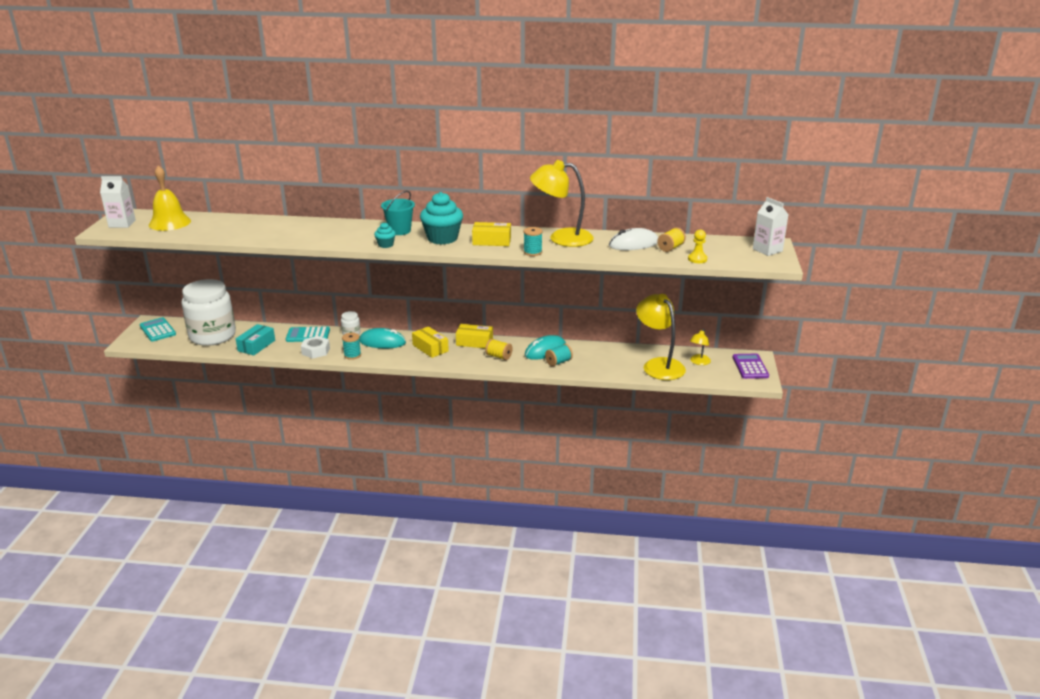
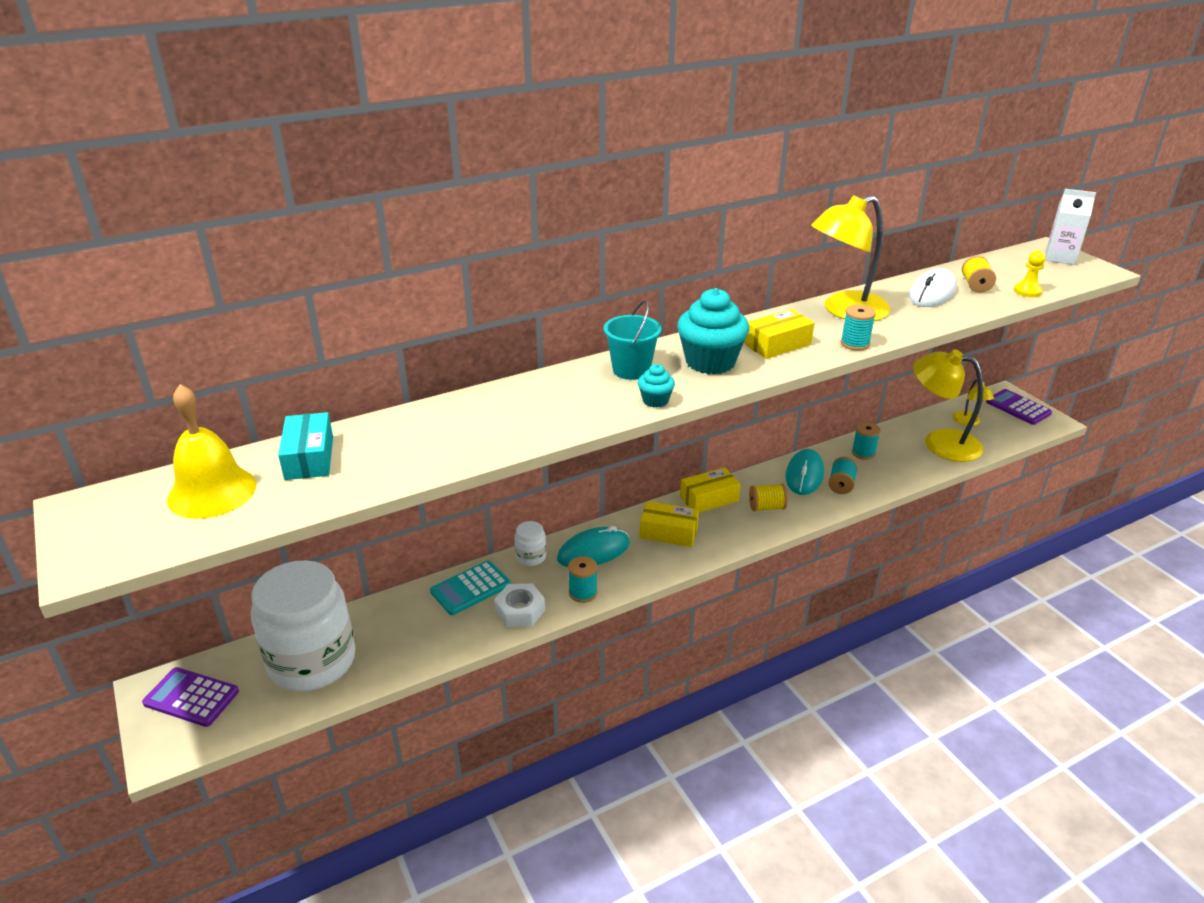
camera: 35 degrees left, 5 degrees up
(122, 224) = (109, 531): white carton -> none
(157, 330) = (191, 697): turquoise calculator -> purple calculator
(256, 345) = (413, 645): turquoise box -> turquoise box (309, 457)
(599, 353) = (863, 453): none -> turquoise spool

